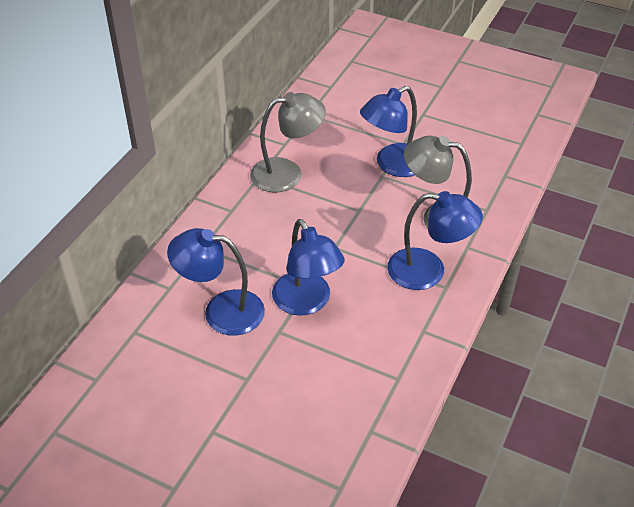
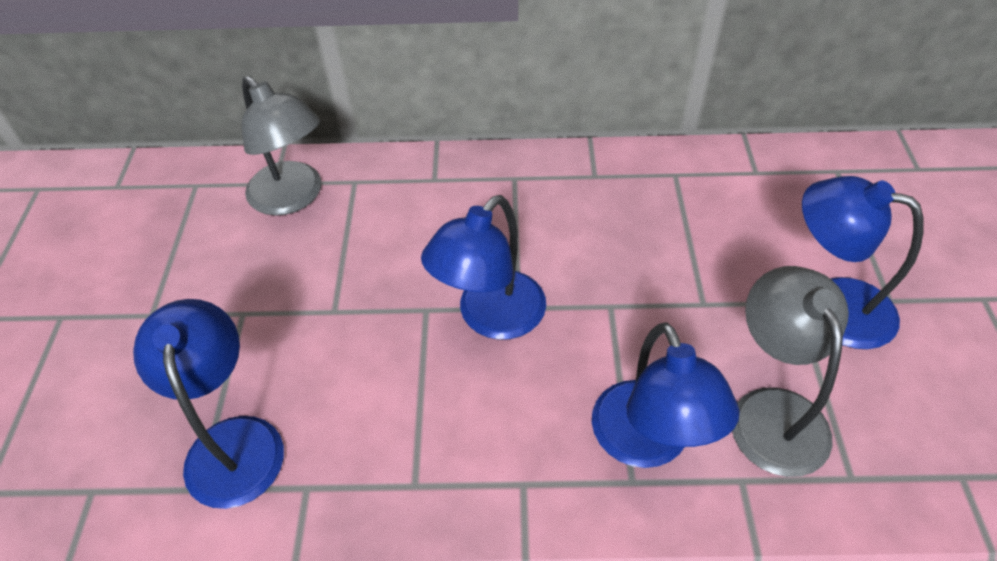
camera: 65 degrees right, 5 degrees up
(221, 311) = (426, 240): blue lamp -> blue lamp (232, 441)
(287, 173) = (705, 198): grey lamp -> grey lamp (293, 198)

